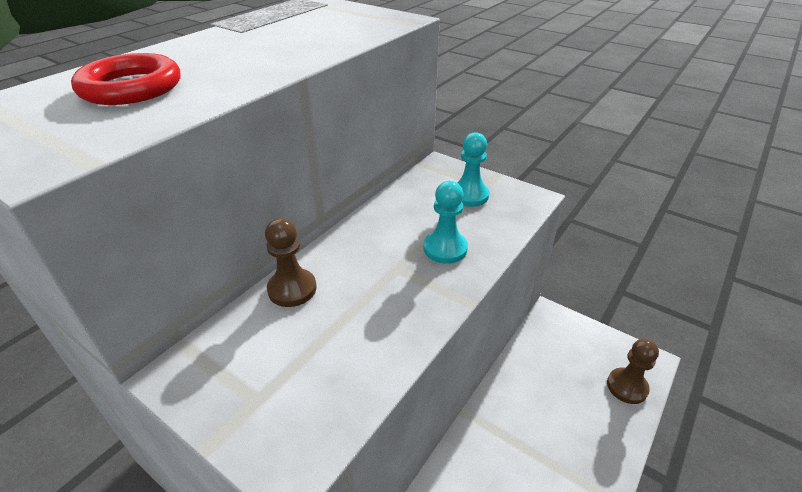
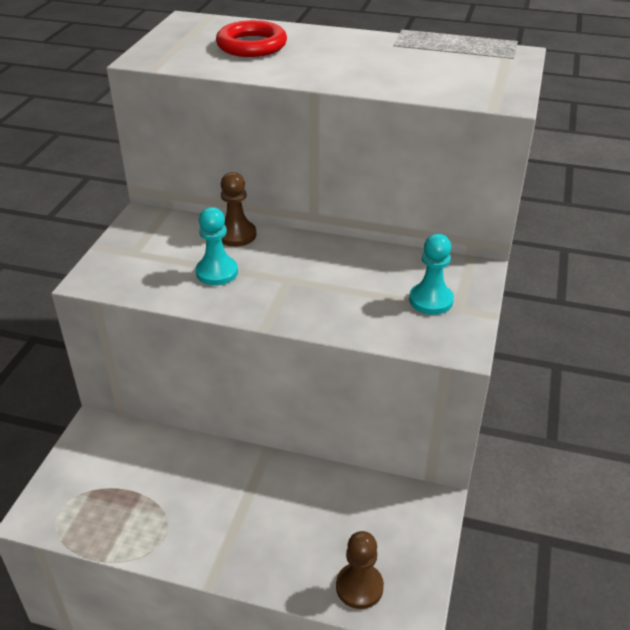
camera: 70 degrees right, 0 degrees up
(445, 249) = (330, 300): turquoise pawn -> turquoise pawn (217, 272)

